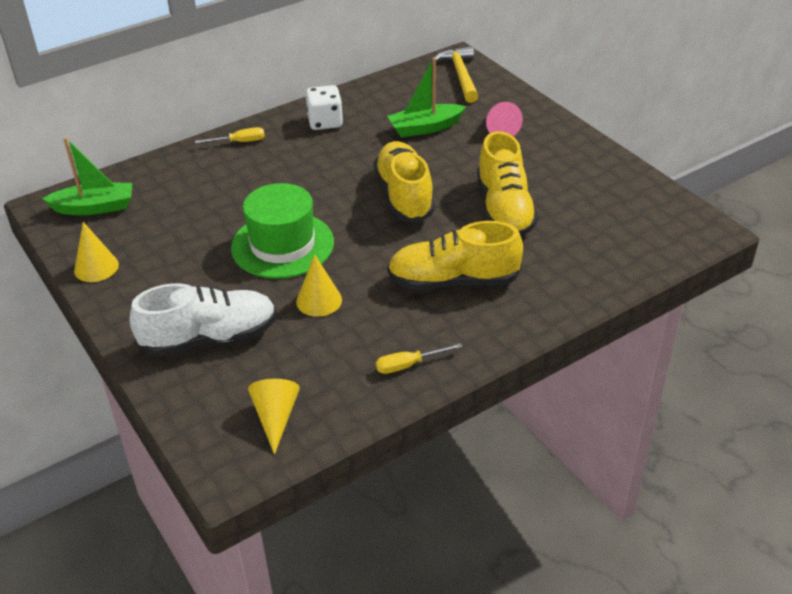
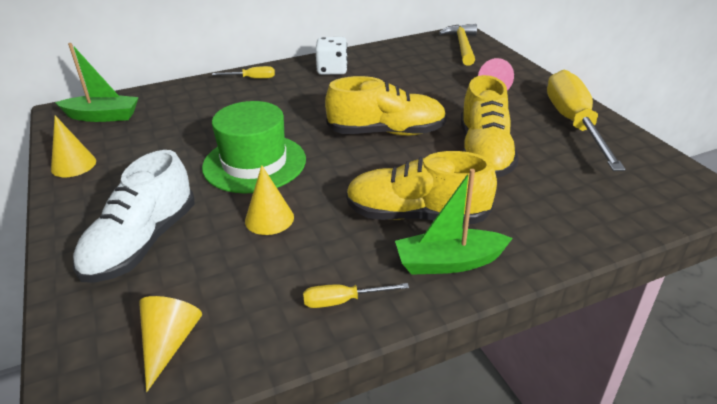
camera: 10 degrees right, 5 degrees down
(209, 338) = (142, 243): white shoe -> white shoe turned 120 degrees clockwise
(404, 196) = (386, 132): yellow shoe -> yellow shoe turned 90 degrees clockwise
(425, 128) = (421, 81): green boat -> green boat (449, 262)
(586, 167) = (574, 124): none -> yellow screwdriver

